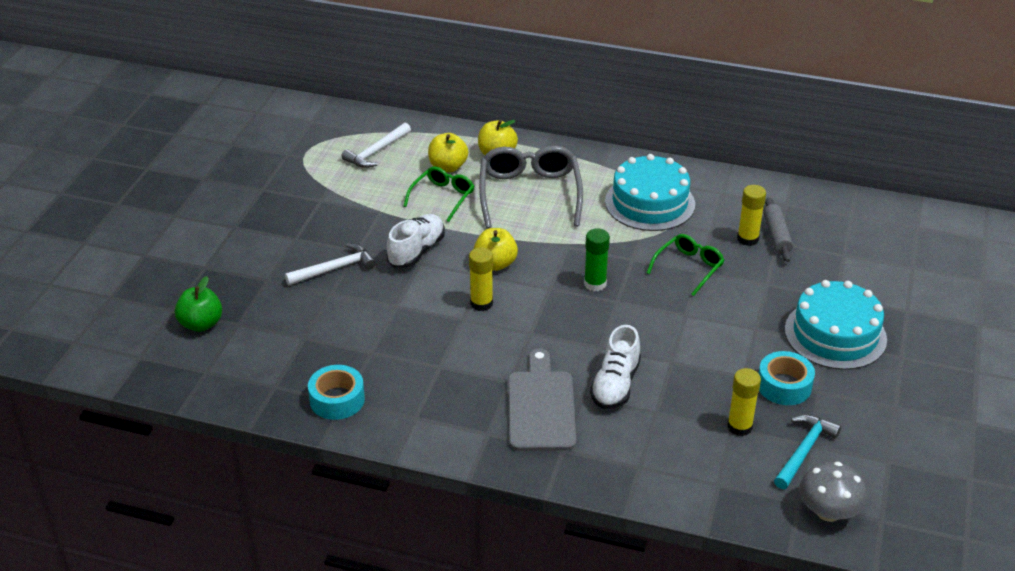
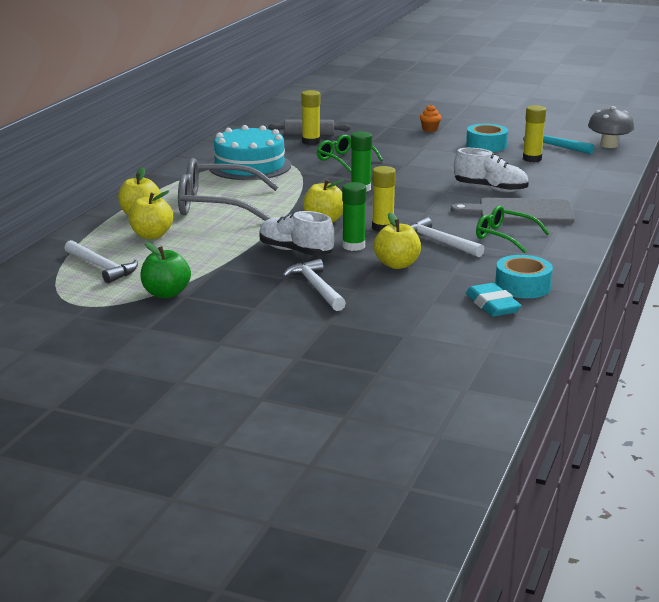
camera: 85 degrees left, 15 degrees down
(201, 324) = (405, 355): green apple -> green apple (166, 293)
(294, 377) = (492, 305): none -> turquoise eraser
(387, 315) = (397, 264): none -> yellow apple
(431, 286) = (353, 246): none -> green glue stick
(442, 197) = (206, 239): green glasses -> green glasses (505, 236)
(447, 343) = (439, 242): none -> white hammer
(835, 334) = (430, 129): turquoise cake -> orange cupcake

